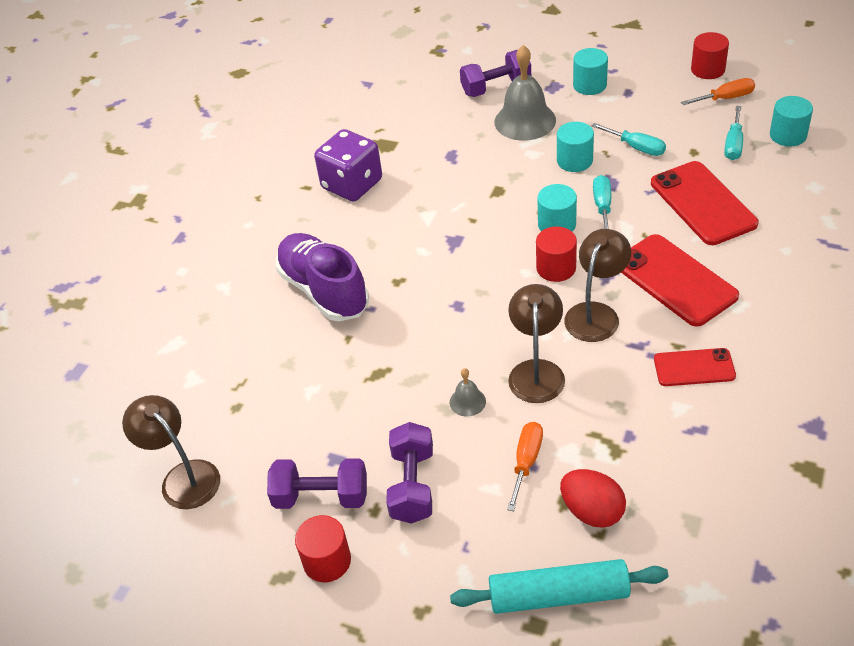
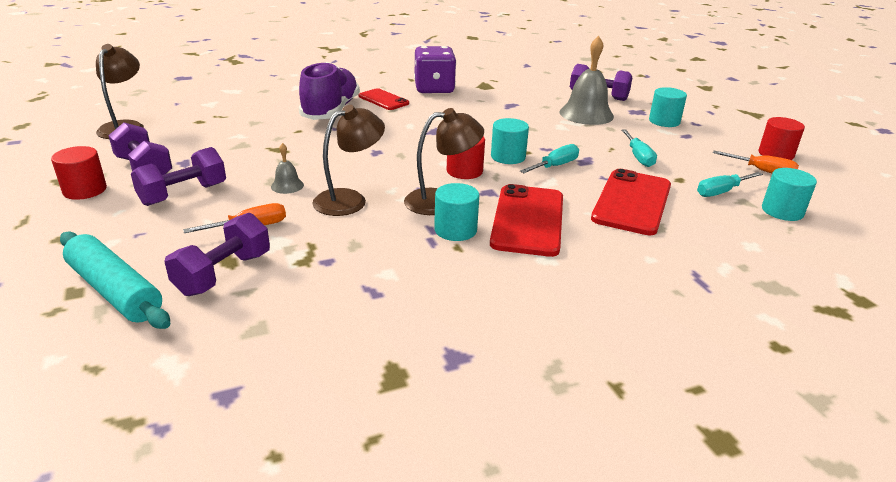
camera: 40 degrees right, 15 degrees down
(574, 161) = (581, 141): turquoise cylinder -> turquoise cylinder (455, 230)
(592, 511) = (223, 274): red egg -> purple dumbbell
(694, 367) = (443, 263): red phone -> red phone (383, 100)

